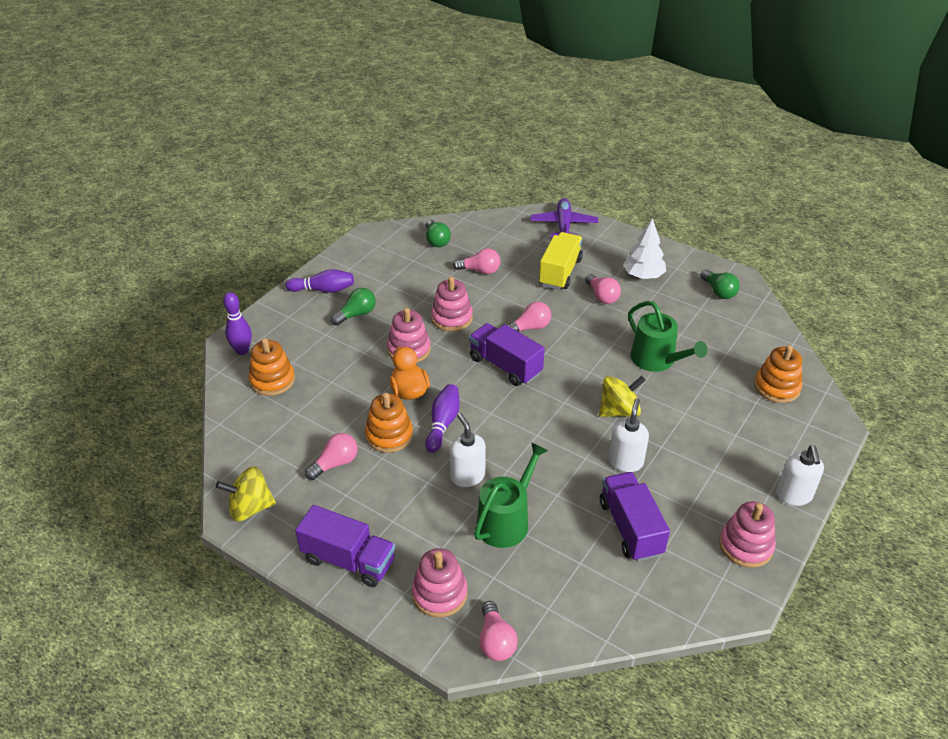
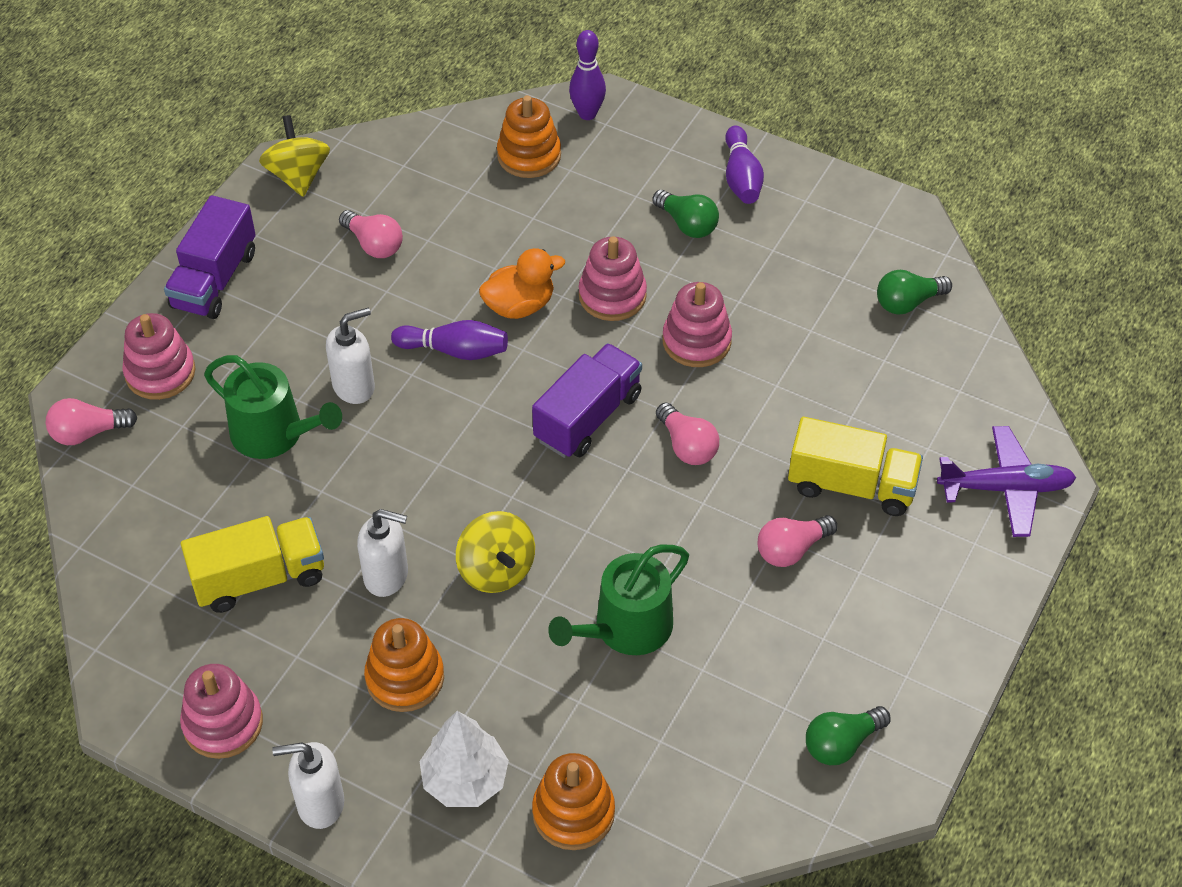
camera: 85 degrees right, 10 degrees up
(389, 435) = (428, 293): orange stacking toy -> orange stacking toy (405, 678)
(480, 270) = (832, 369): pink light bulb -> none
(630, 528) = (259, 578): purple truck -> yellow truck
(643, 276) = (868, 617): white tree -> white tree (465, 780)

